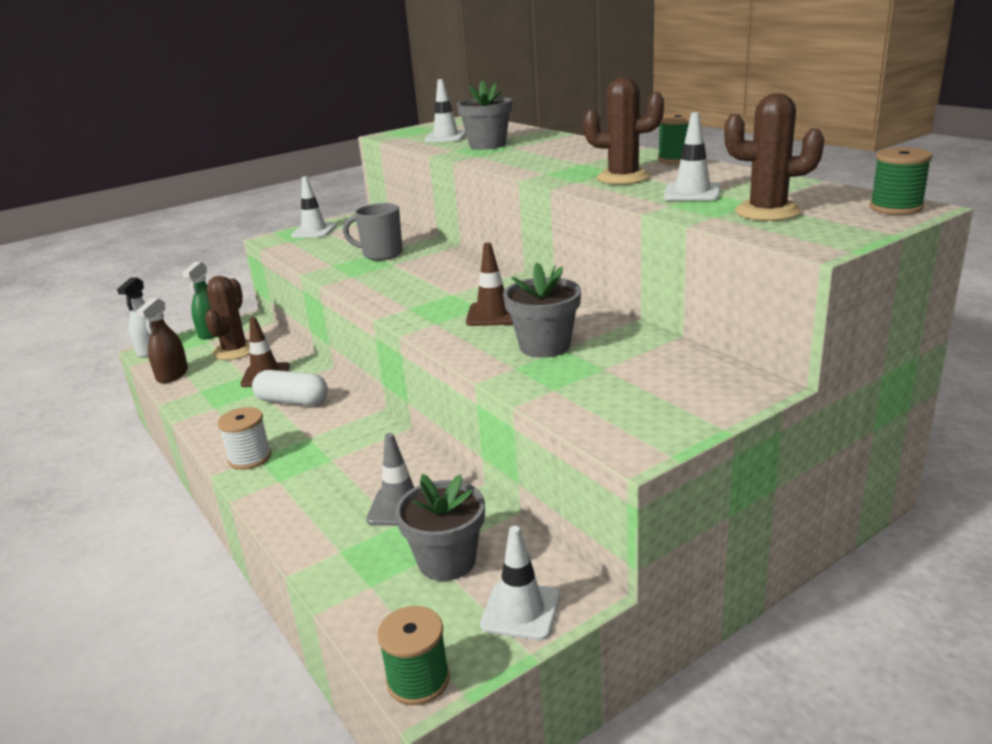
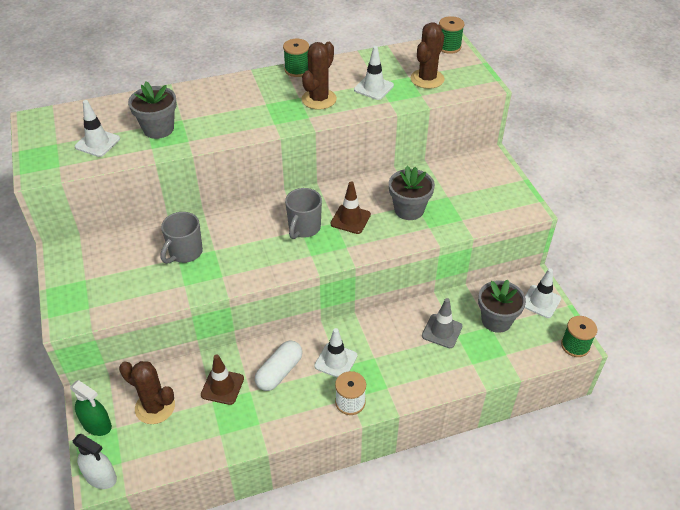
camera: 75 degrees left, 20 degrees up
(172, 375) = (174, 456): brown spray bottle -> none
(314, 231) = (75, 288): white traffic cone -> white traffic cone (336, 361)
(456, 294) = (304, 228): none -> grey mug

